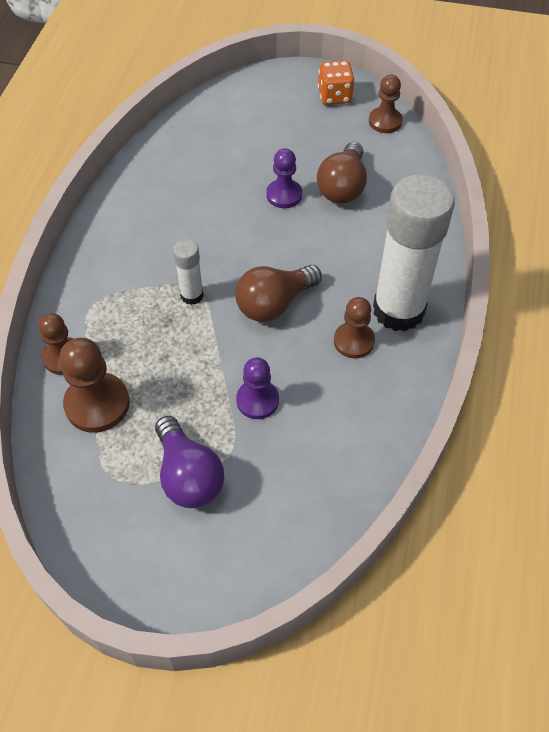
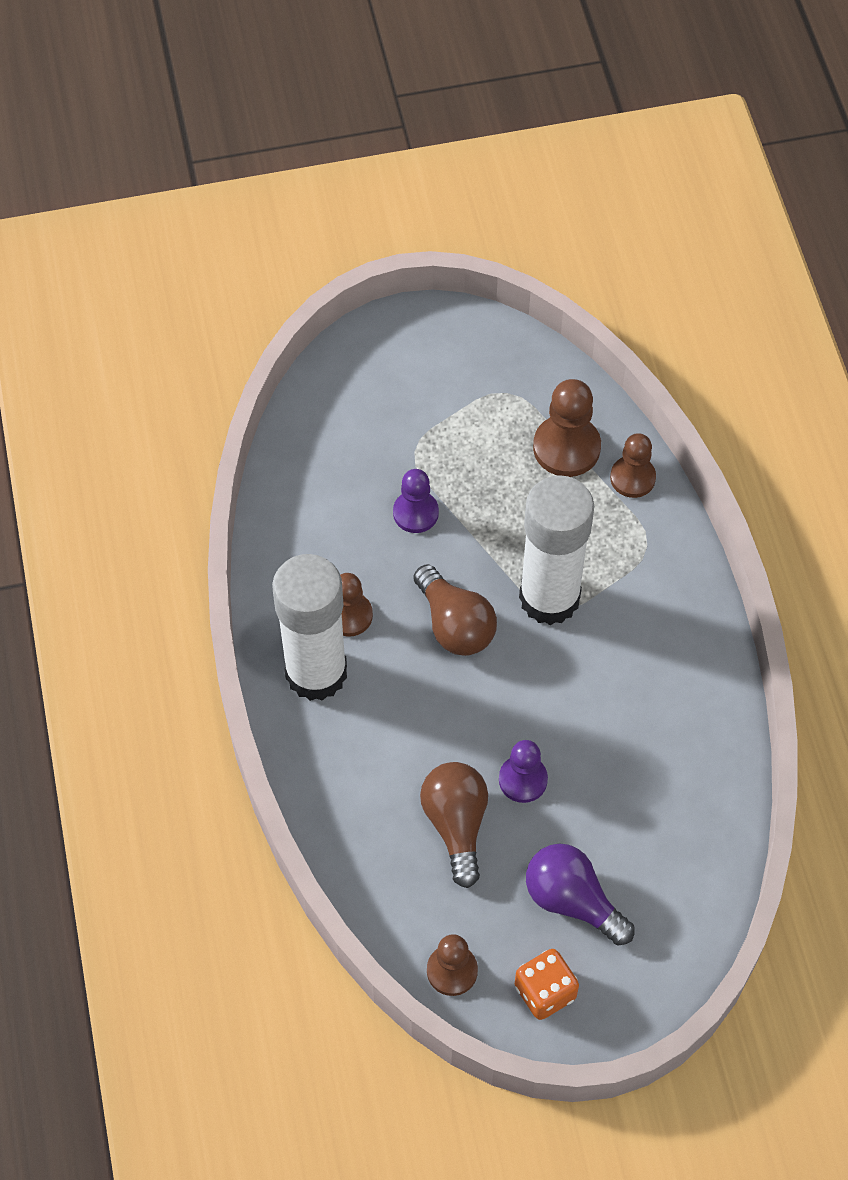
camera: 155 degrees right, 5 degrees up
(188, 475) = (440, 421): purple light bulb -> purple light bulb (572, 900)
(192, 295) = (549, 598): white glue stick -> white glue stick, size x2.21
(274, 304) = (455, 624): brown light bulb -> brown light bulb turned 120 degrees clockwise

